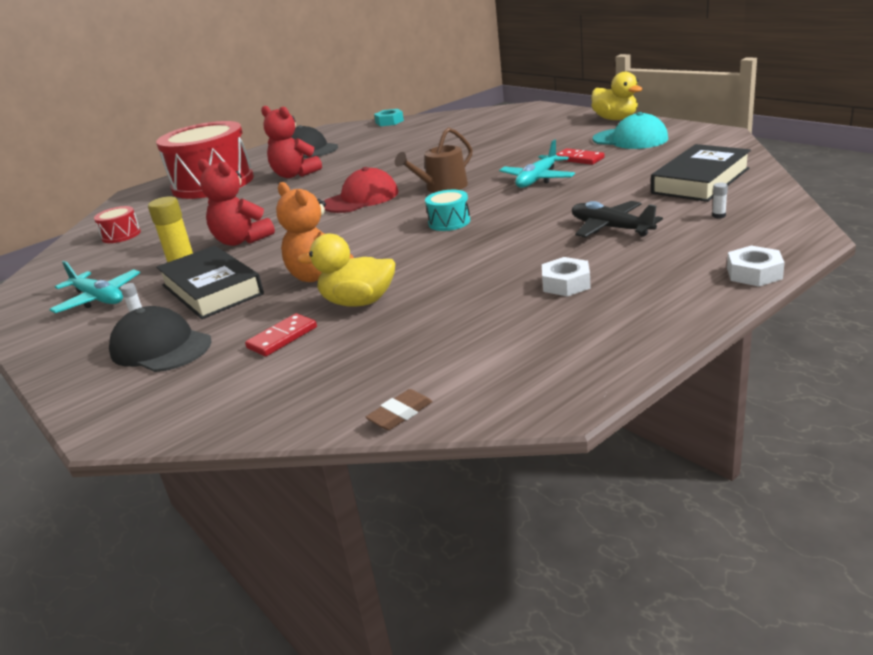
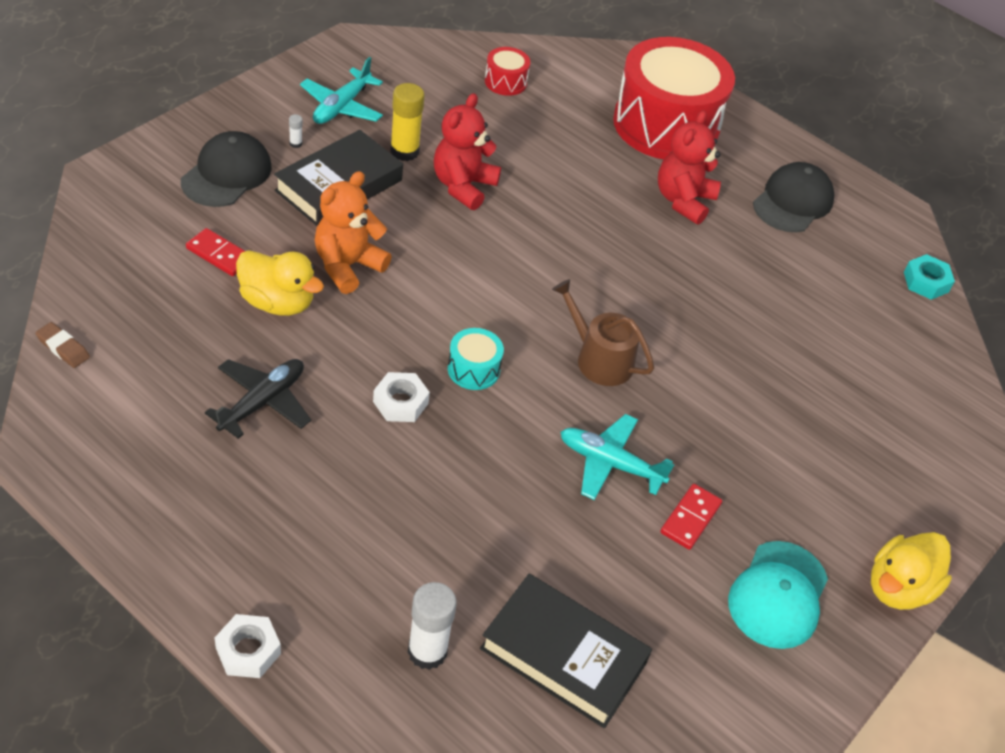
camera: 70 degrees right, 20 degrees up
(358, 302) = (277, 302): yellow duck -> yellow duck turned 120 degrees clockwise
(361, 198) = (575, 278): red cap -> none
(566, 284) = (271, 474): white nut -> white nut (400, 402)
(610, 228) = (414, 529): black plane -> black plane (262, 402)
(718, 215) = (427, 651): white glue stick -> white glue stick, size x2.29

